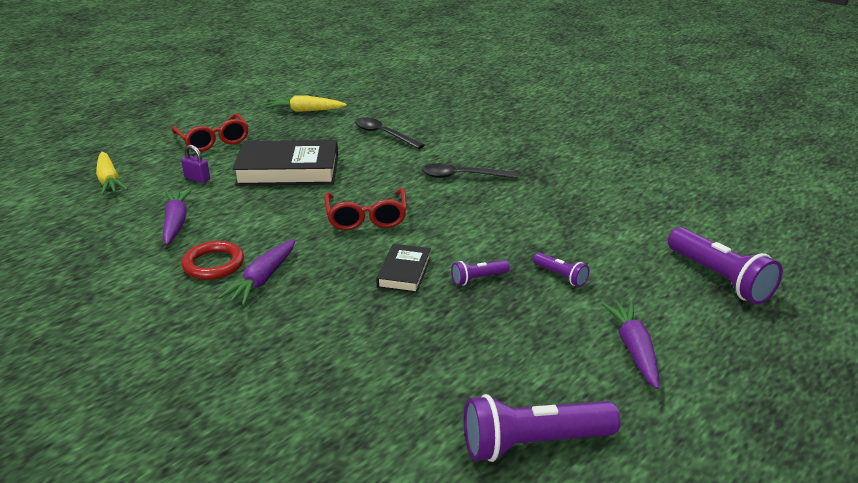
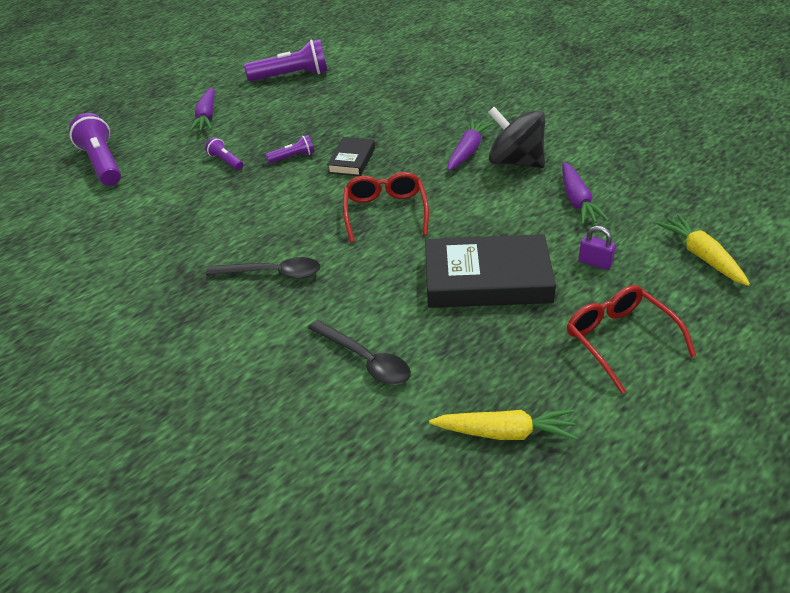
camera: 175 degrees left, 10 degrees up
(213, 264) = (515, 162): red ring -> black spinning top

